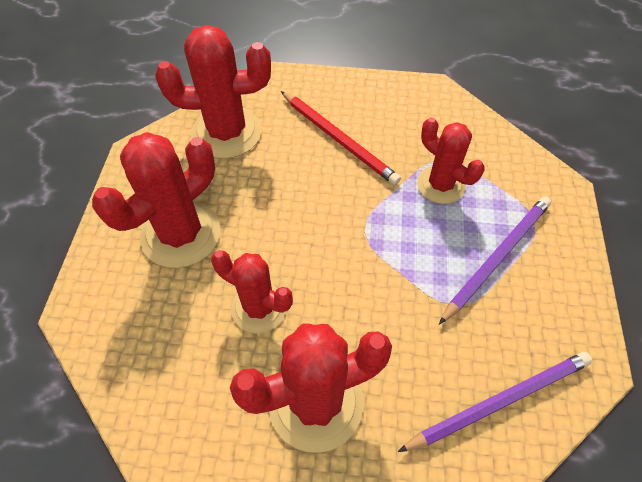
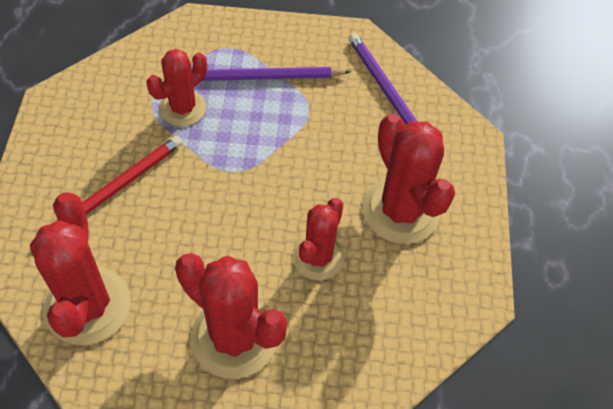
camera: 95 degrees left, 0 degrees up
(497, 257) = (264, 77): purple pencil -> purple pencil turned 45 degrees counterclockwise

